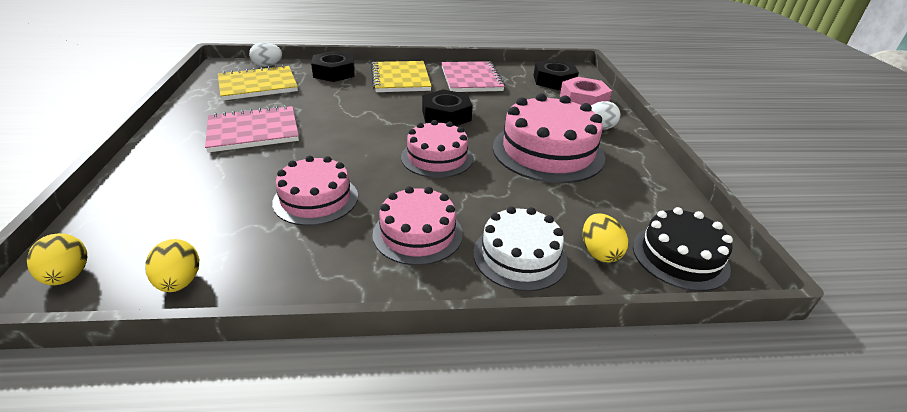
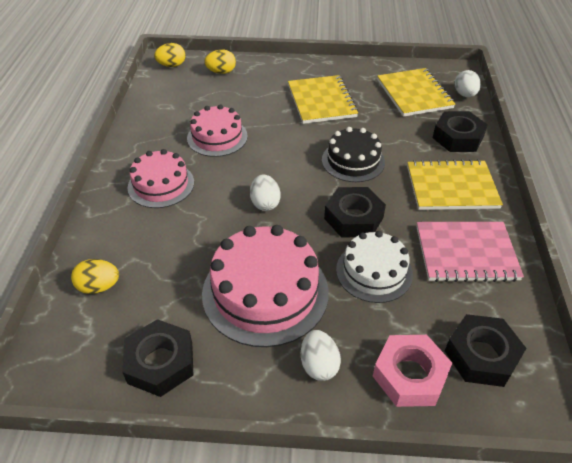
camera: 100 degrees right, 10 degrees up
(180, 282) = (153, 97): yellow egg -> yellow egg (221, 72)
(253, 131) = (321, 101): pink notebook -> yellow notebook
(437, 157) = (265, 203): pink cake -> white egg
(519, 256) = (115, 236): white cake -> white cake (374, 271)
(651, 196) = (160, 362): none -> black nut
(680, 256) = (69, 345): black cake -> black cake (353, 161)

